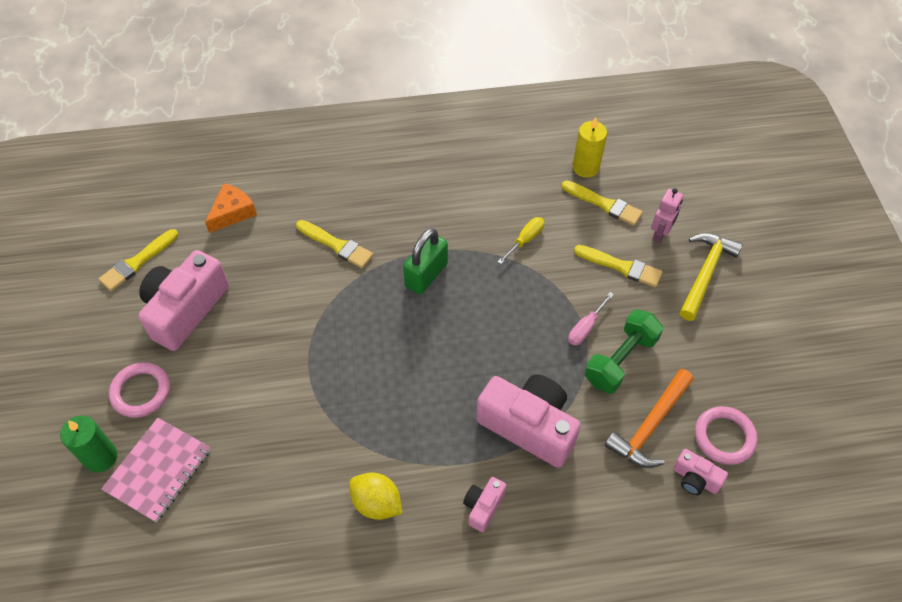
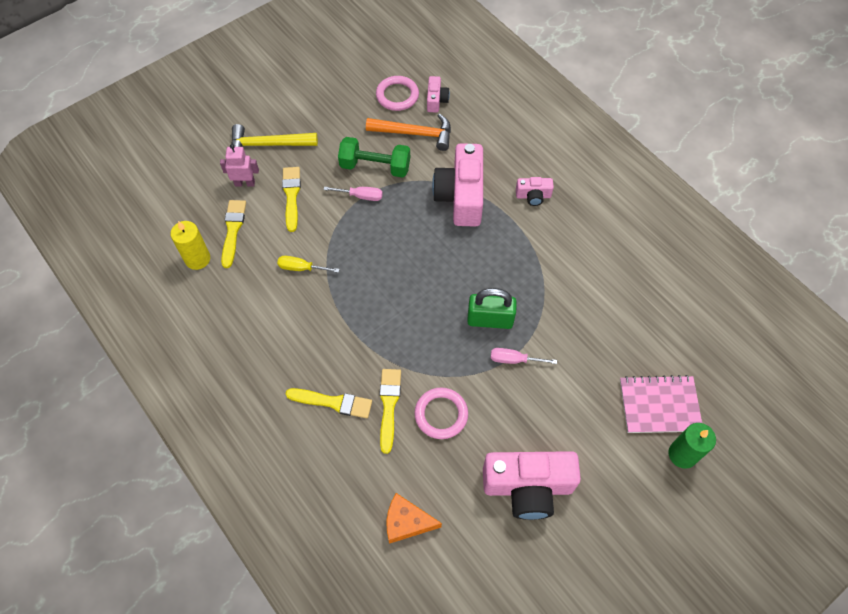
camera: 120 degrees left, 5 degrees up
(137, 262) = (511, 570): yellow brush -> yellow brush (333, 402)
(141, 392) = (617, 466): pink ring -> pink ring (441, 414)
(303, 367) = (514, 359): none -> pink screwdriver
(376, 503) = (575, 254): yellow lemon -> none
(426, 275) = (377, 320): green padlock -> green padlock (490, 320)

